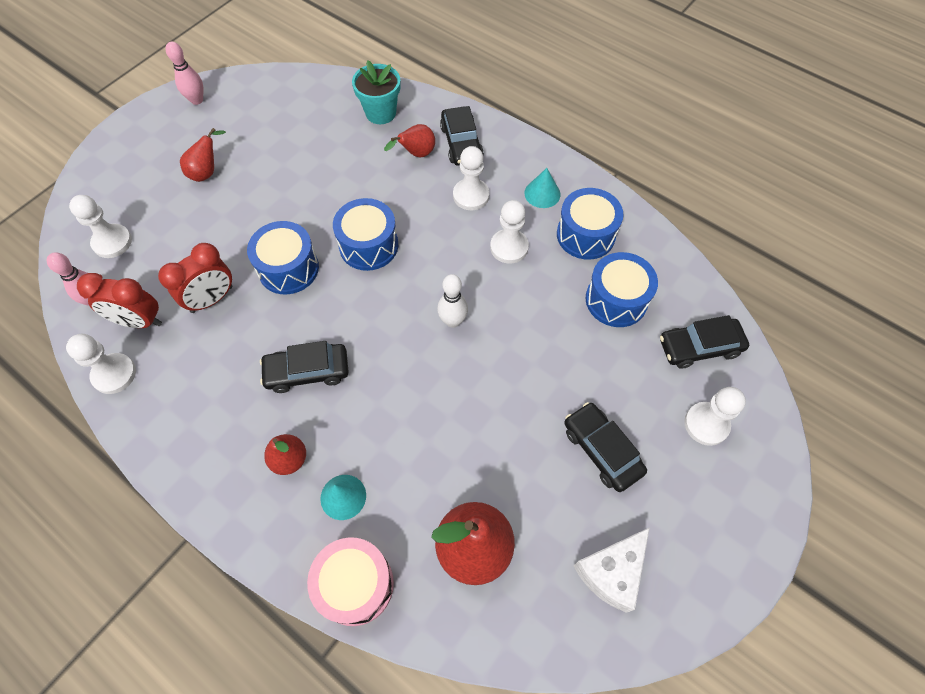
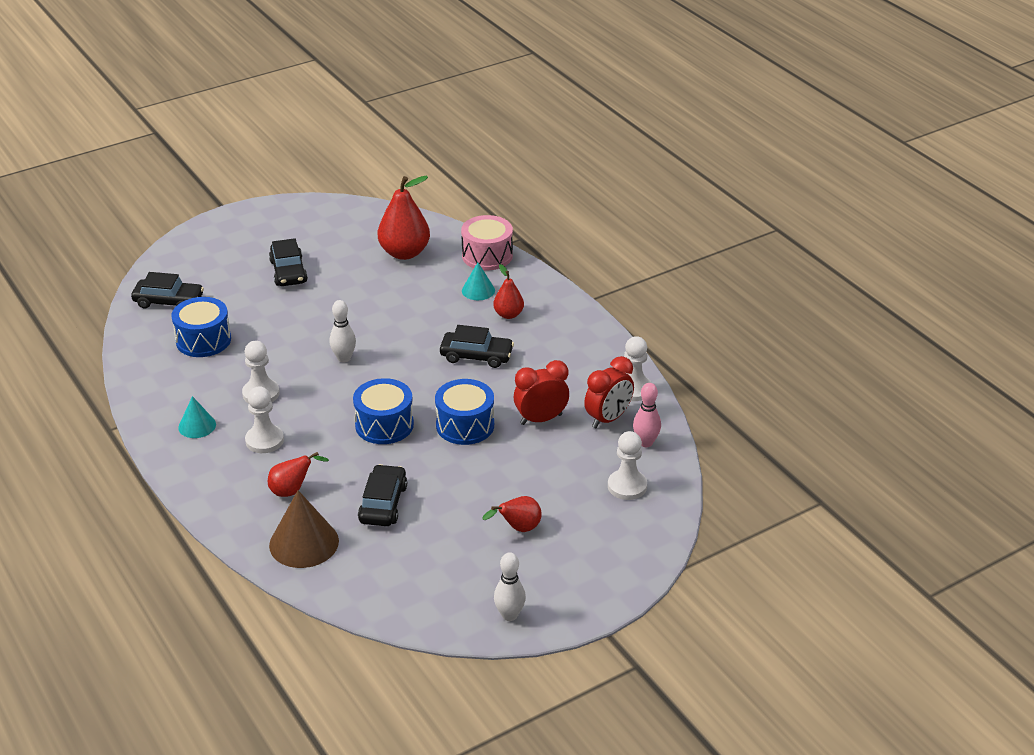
camera: 160 degrees left, 25 degrees down
(139, 321) = (608, 419): red clock -> red clock turned 105 degrees clockwise
(197, 100) = (509, 615): pink bowling pin -> white bowling pin
(380, 113) = (304, 543): turquoise flower pot -> brown cone
(461, 143) = (239, 489): black car -> black car (383, 504)
(585, 235) = (187, 386): blue drum -> none
(611, 572) = (327, 227): white cheese -> none
(706, 424) = (206, 267): white pawn -> none

